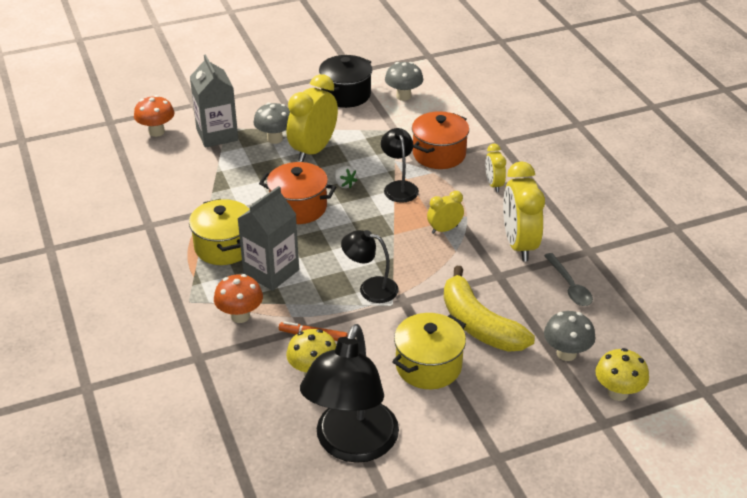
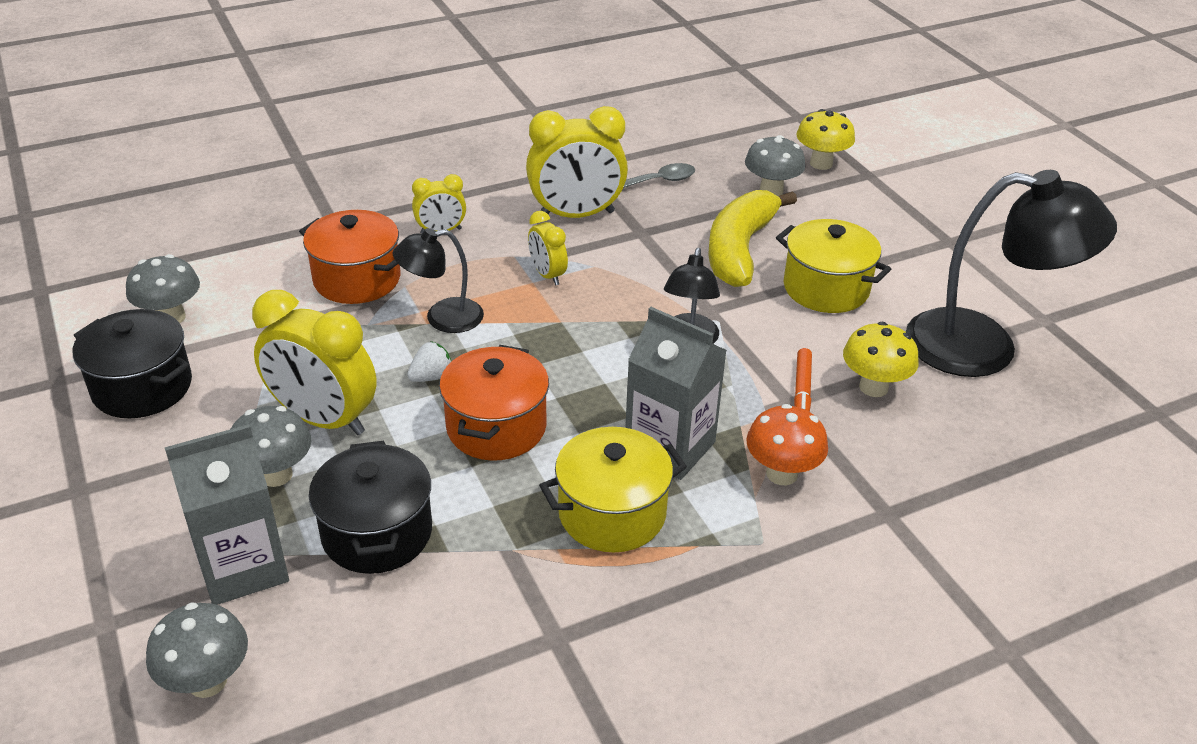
camera: 95 degrees left, 0 degrees up
(156, 132) = (207, 681): orange mushroom -> grey mushroom
(228, 170) = (377, 533): none -> black pot
(478, 325) = (739, 249): yellow banana -> yellow banana turned 150 degrees clockwise

